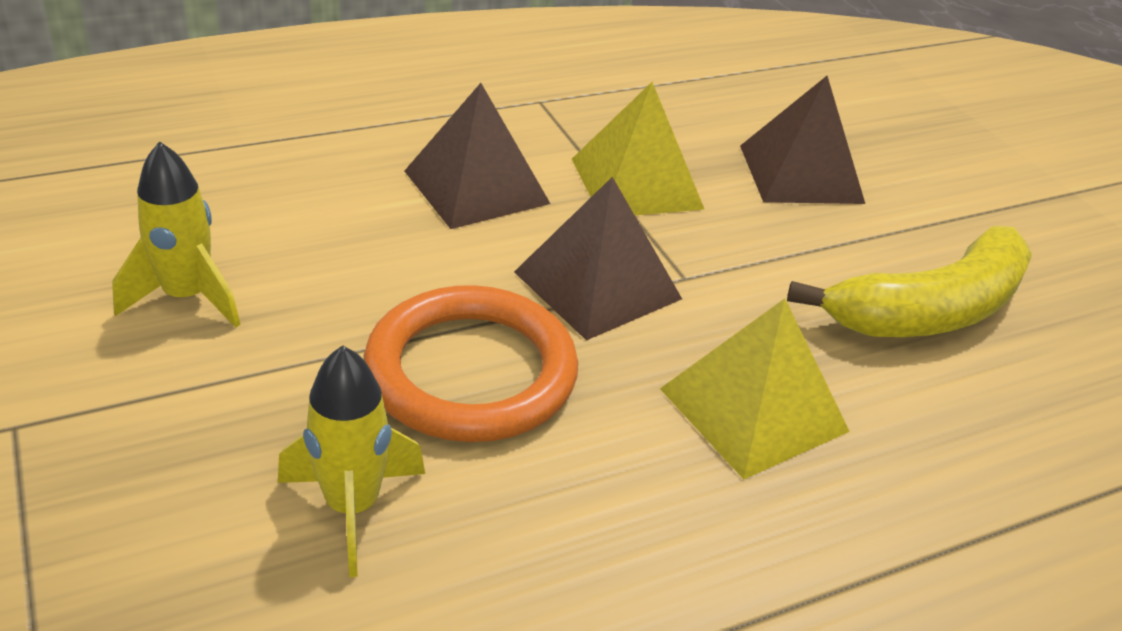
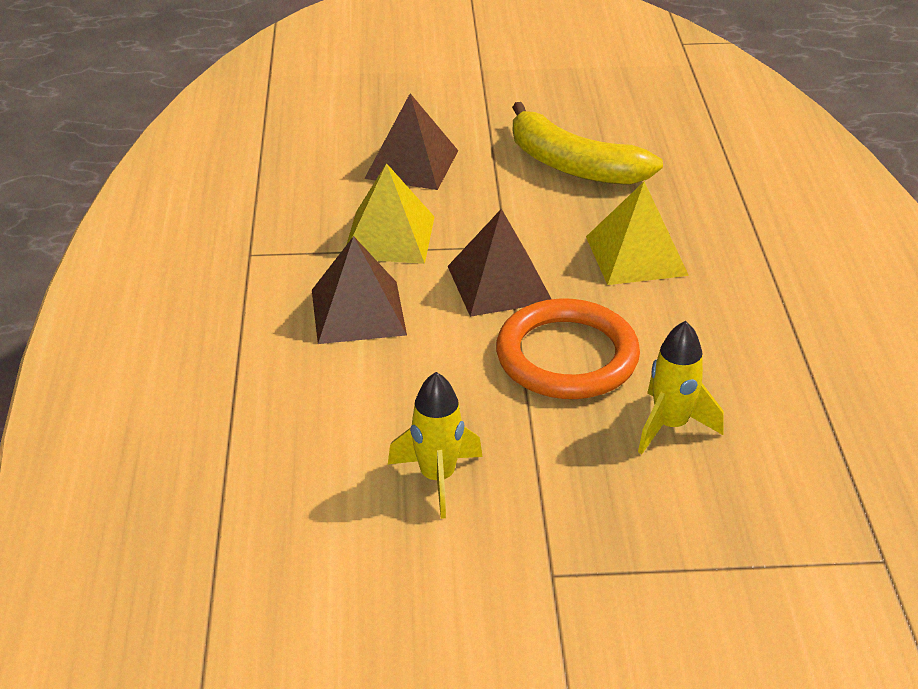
camera: 65 degrees left, 0 degrees up
(928, 310) = (573, 165): yellow banana -> yellow banana turned 135 degrees clockwise

